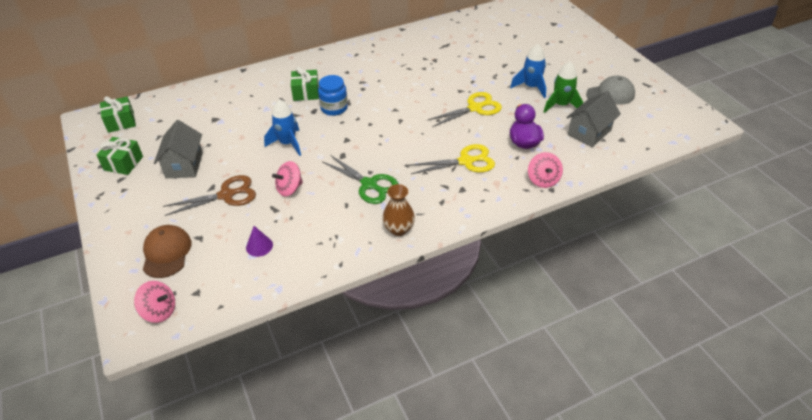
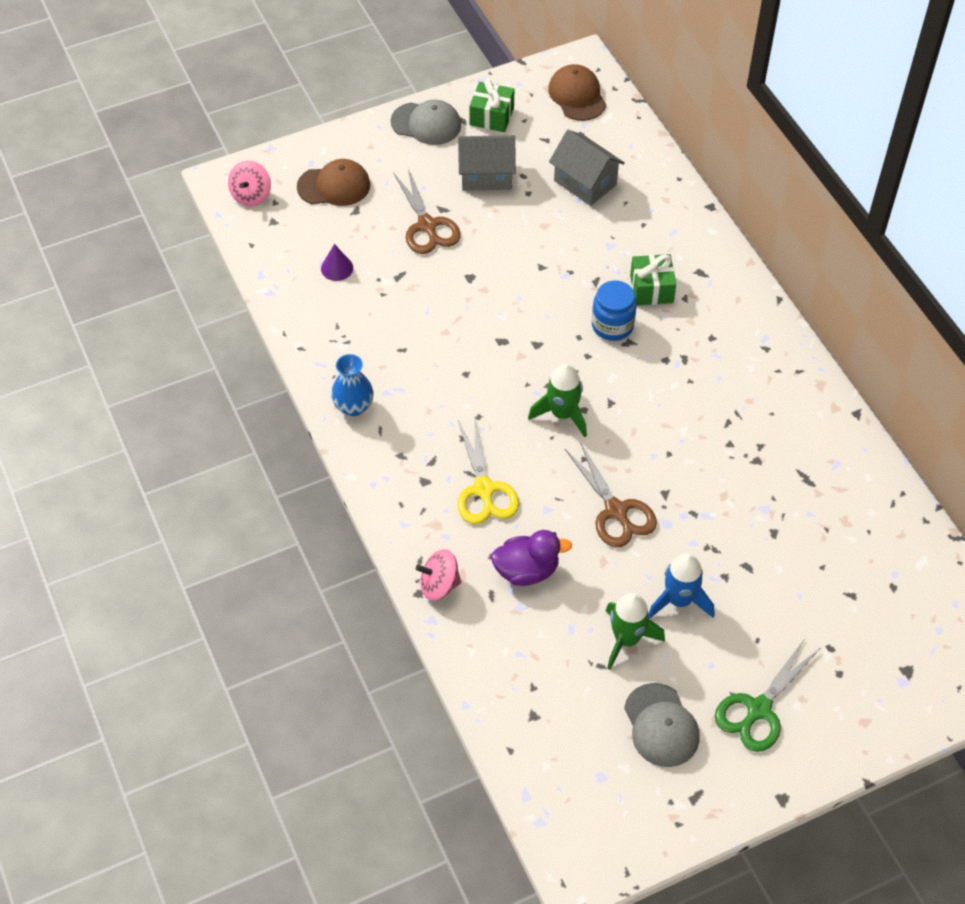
camera: 90 degrees right, 10 degrees up
(116, 199) = (426, 124): none -> grey cap
(121, 122) = (577, 96): green gift -> brown cap
(287, 143) = (528, 277): blue rocket -> none
(289, 188) = (436, 288): pink spinning top -> none
(369, 184) = (439, 373): green scissors -> green scissors (758, 709)
(398, 229) = (353, 406): brown vase -> blue vase
(404, 128) = (562, 414): none -> green rocket
(475, 108) = (616, 511): yellow scissors -> brown scissors
(589, 132) = (552, 669): grey house -> grey house (585, 182)

